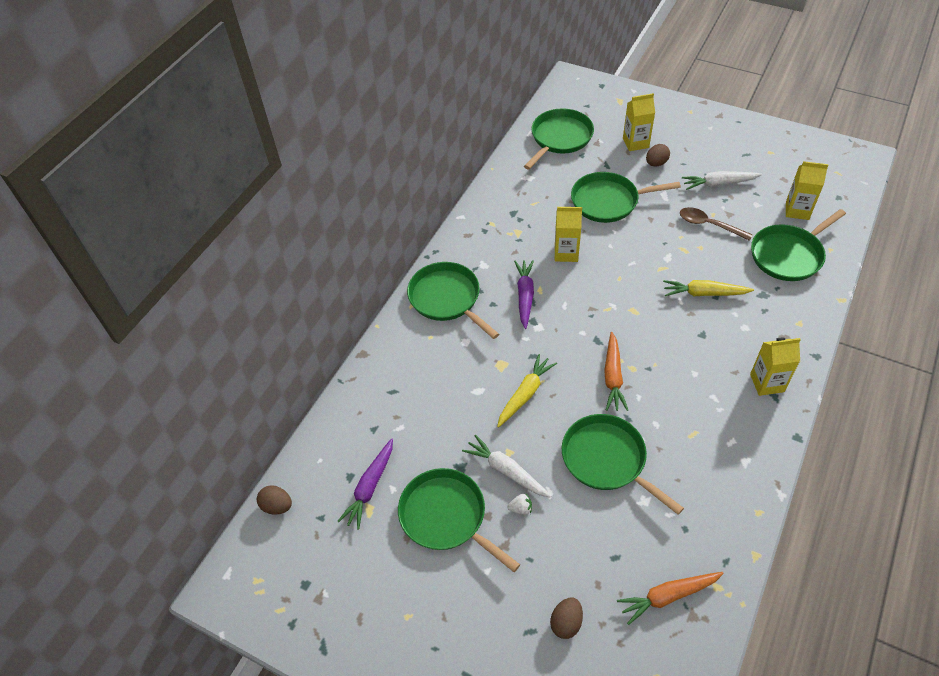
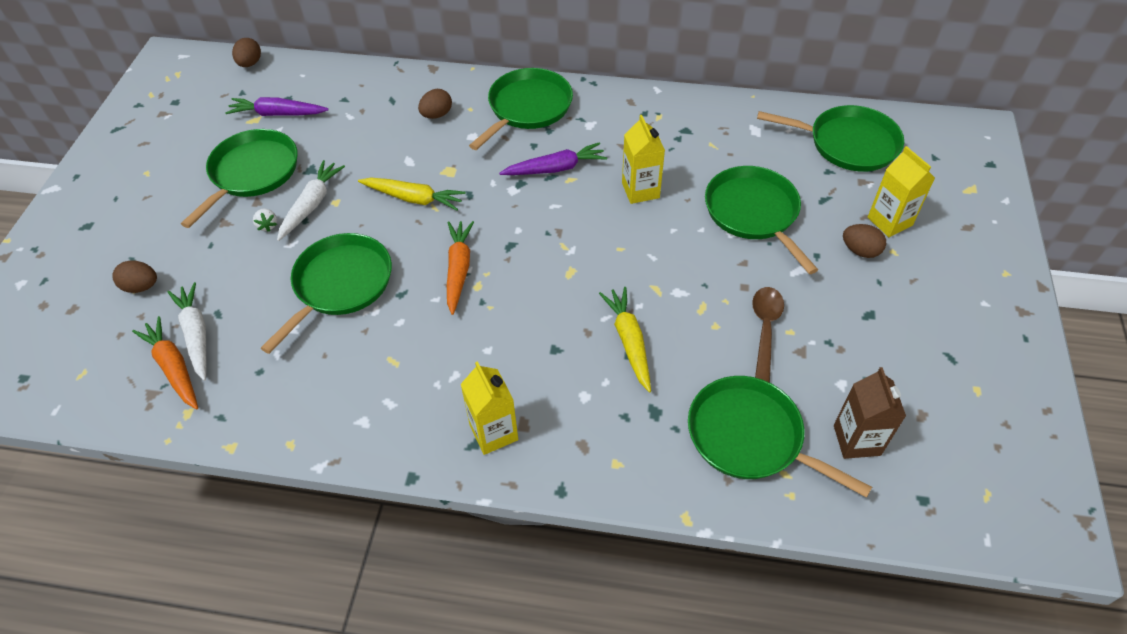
camera: 70 degrees right, 0 degrees up
(428, 361) = (437, 115): none -> brown egg
(613, 377) = (459, 269): orange carrot -> orange carrot turned 105 degrees clockwise
(718, 184) = (860, 330): white carrot -> white carrot (196, 334)
(797, 210) = (856, 440): yellow carton -> brown carton

